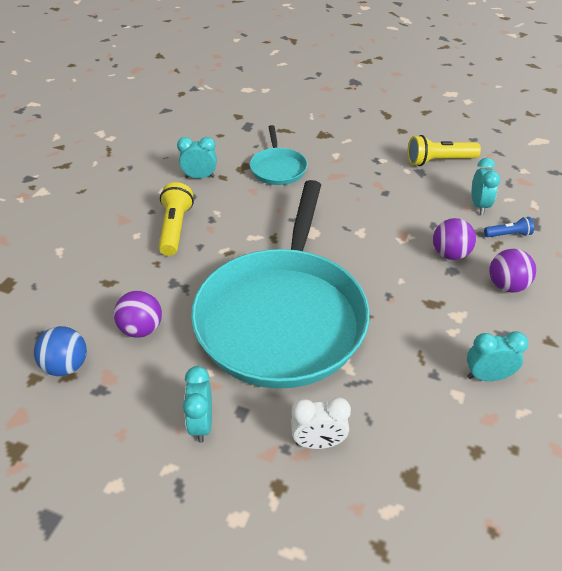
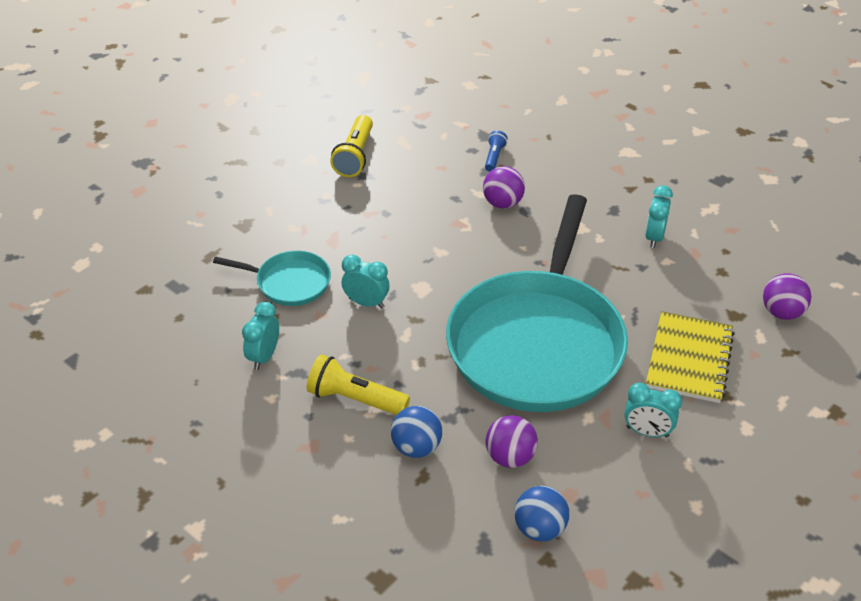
camera: 70 degrees left, 0 degrees up
(137, 272) = (416, 447): none -> blue ball
(283, 317) = (537, 343): turquoise pan -> turquoise pan turned 75 degrees clockwise
(318, 442) = (689, 359): white clock -> yellow notebook
(479, 206) = (443, 158): turquoise clock -> turquoise clock (366, 303)
(506, 286) = (559, 185): purple ball -> purple ball (782, 312)

